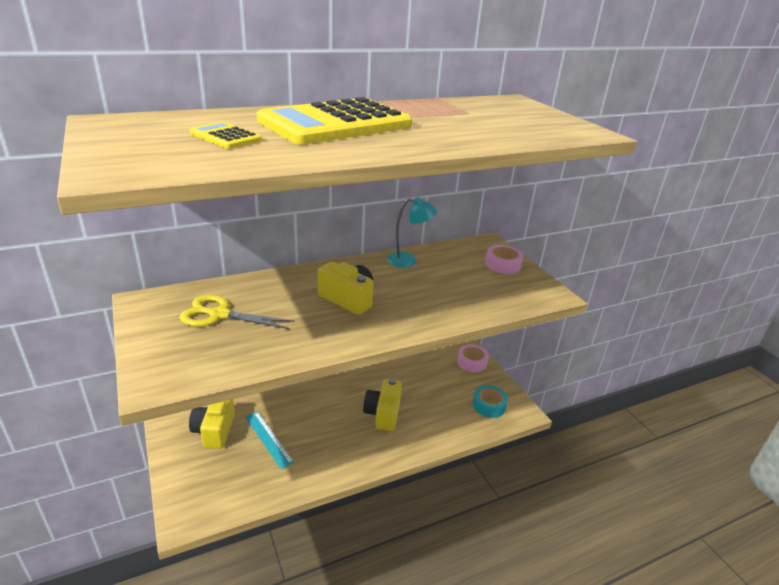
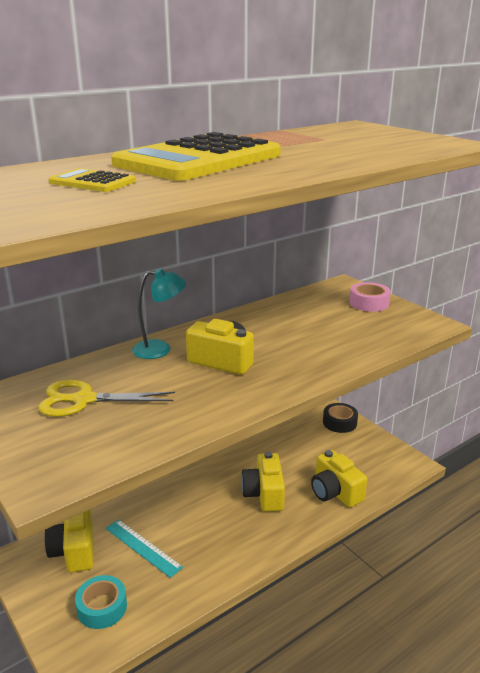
camera: 10 degrees left, 5 degrees down
(408, 260) = (268, 313): turquoise lamp -> turquoise lamp (160, 349)
(444, 424) = (335, 492): none -> yellow camera
(472, 362) = (339, 422): pink tape -> black tape
(489, 405) = (375, 464): turquoise tape -> turquoise tape (102, 607)

